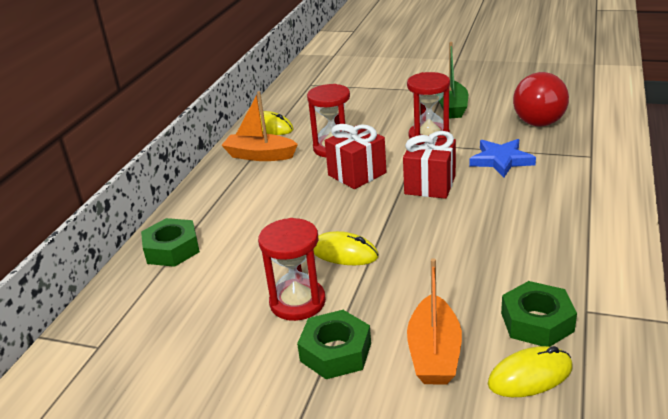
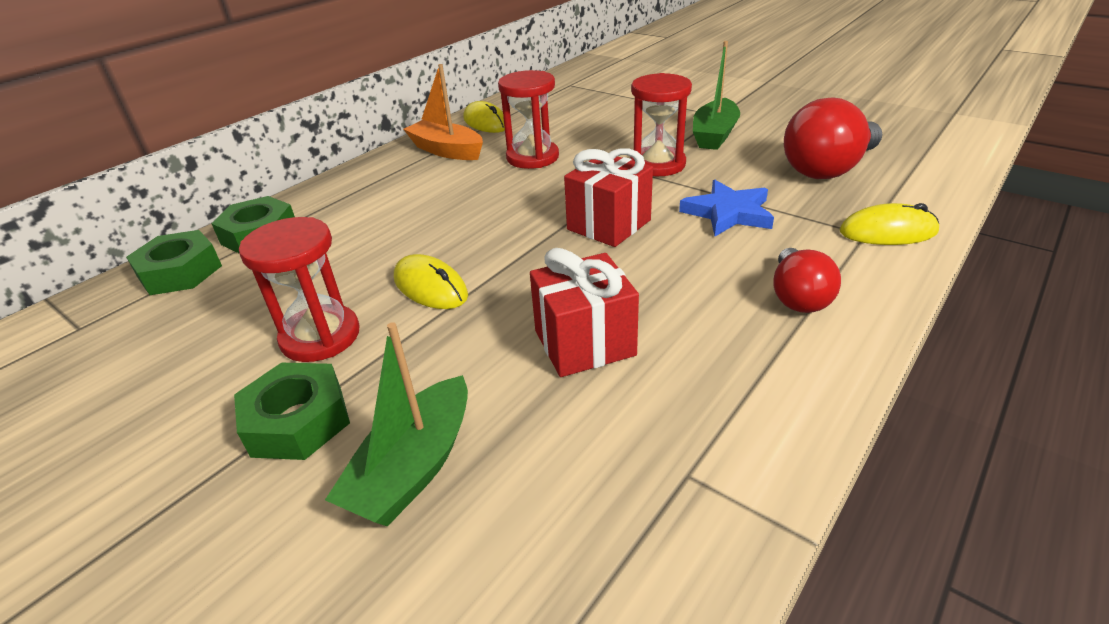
camera: 20 degrees right, 5 degrees up
(357, 174) = (532, 193): red gift -> red gift (584, 343)
(434, 353) = (414, 467): orange boat -> green boat
(530, 376) = (515, 560): yellow mouse -> yellow mouse (887, 232)
(537, 322) = (596, 468): green nut -> green nut (180, 272)
(578, 203) = (797, 297): none -> red light bulb

